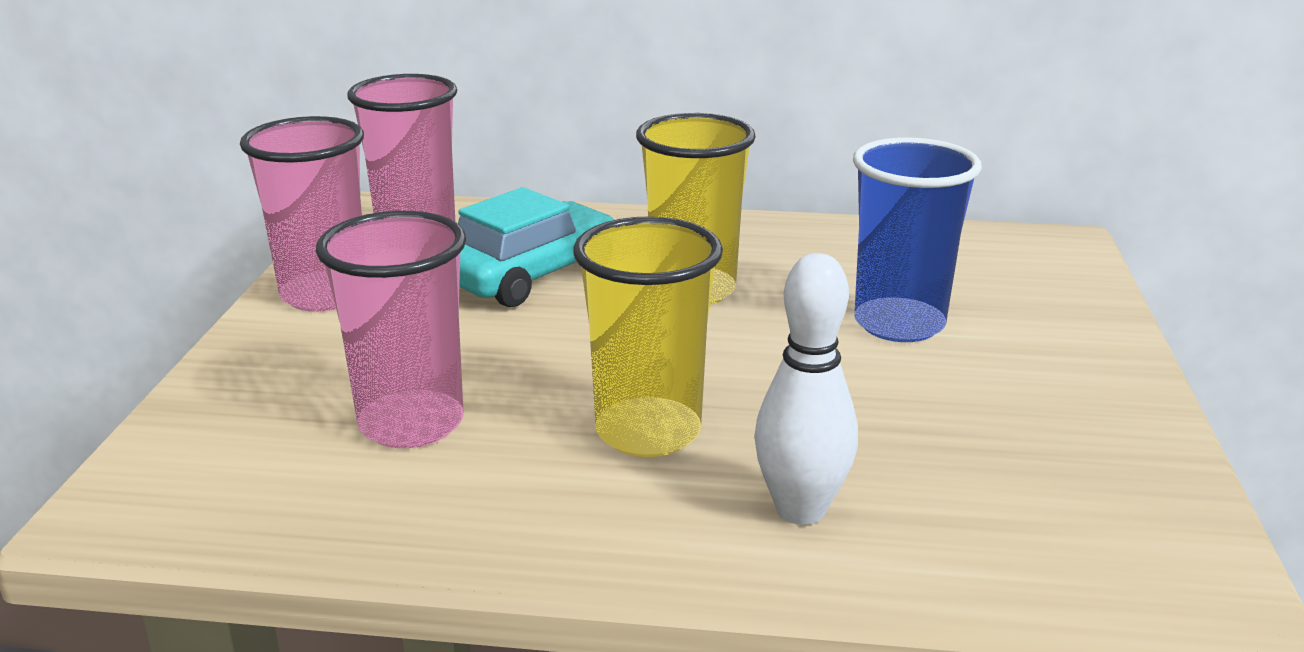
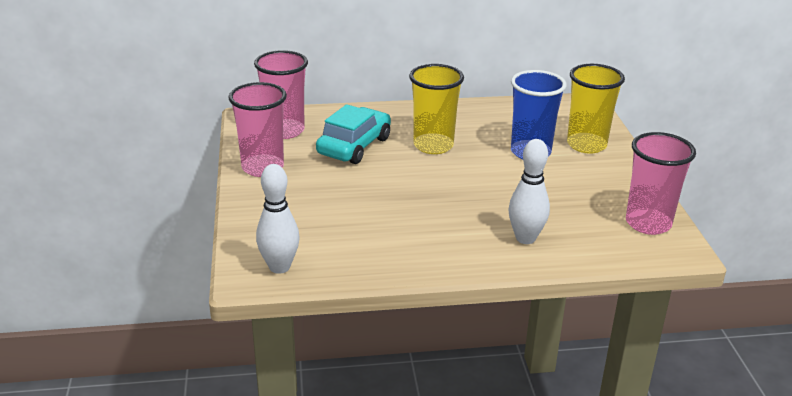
camera: 15 degrees left, 5 degrees up
(197, 497) = (279, 267): none -> white bowling pin
(411, 424) = (348, 224): pink cup -> pink cup (648, 223)
(648, 432) = (449, 214): yellow cup -> yellow cup (586, 145)

